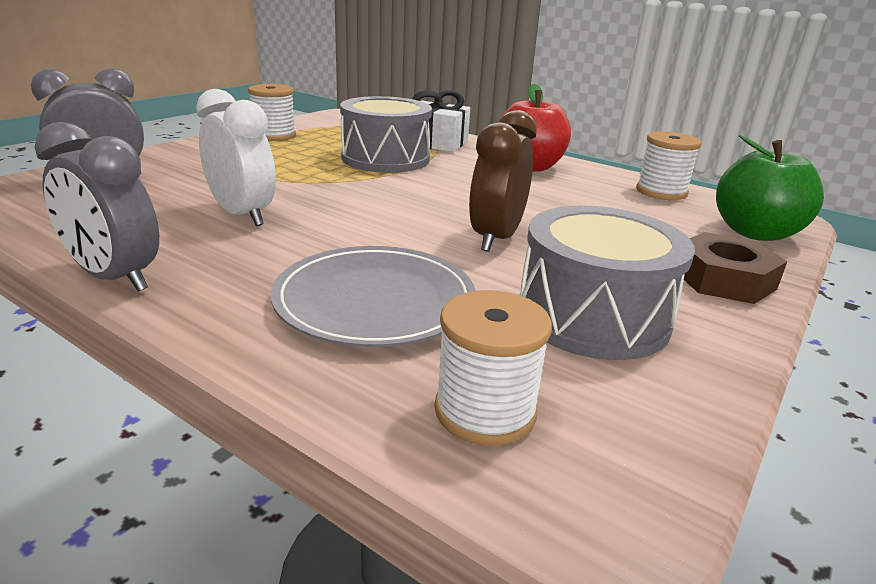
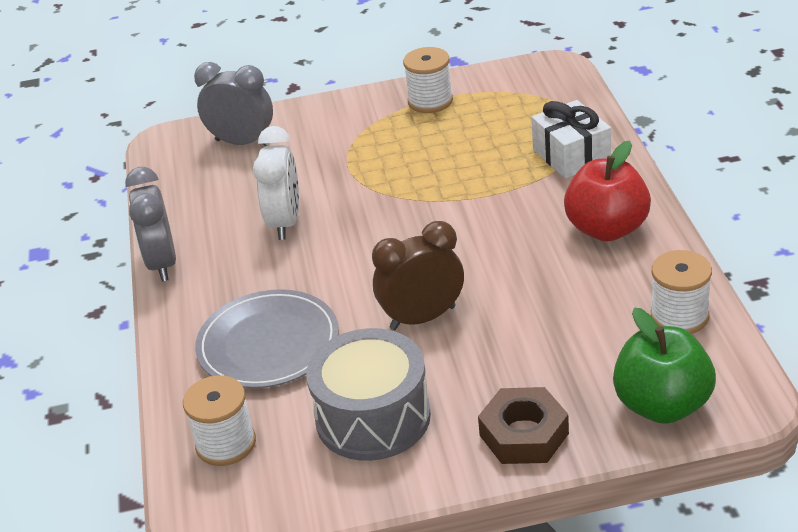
camera: 50 degrees right, 10 degrees up
(385, 158) = (483, 172): grey drum -> none

